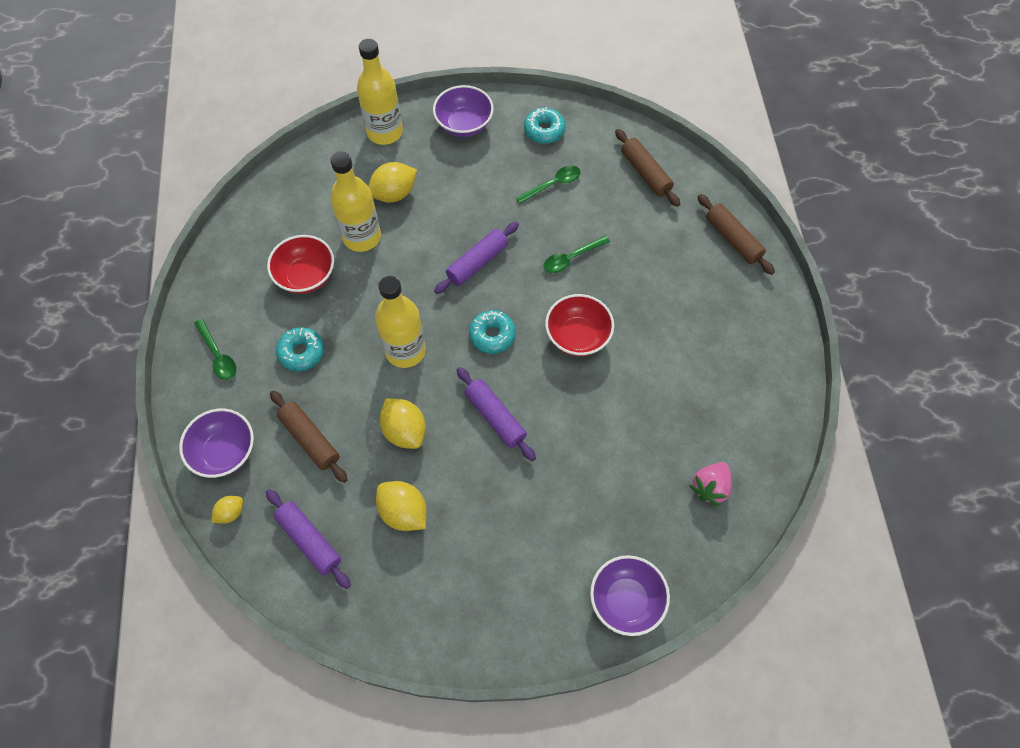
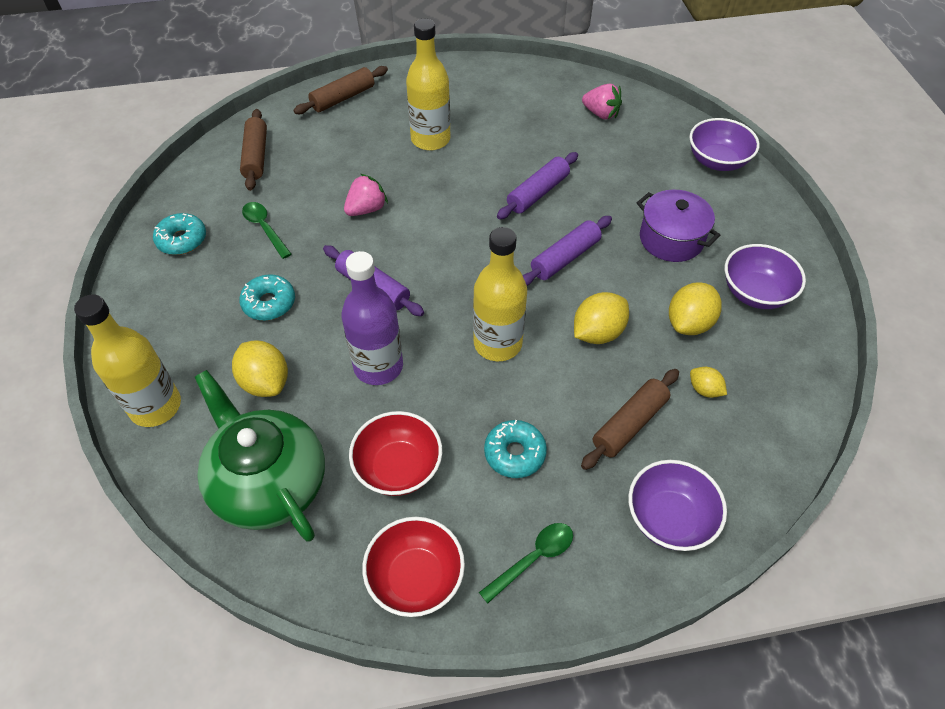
camera: 95 degrees left, 10 degrees down
(231, 513) = (744, 494): yellow lemon -> yellow lemon (704, 390)
(309, 541) = (748, 405): purple rolling pin -> purple rolling pin (538, 193)
(311, 200) = (269, 483): none -> green teapot
(362, 237) = (335, 410): yellow bottle -> yellow bottle (430, 139)
(396, 265) = (378, 366): none -> purple bottle
(464, 124) = (158, 318): purple bowl -> purple bowl (755, 293)
(492, 335) = (468, 267): turquoise donut -> turquoise donut (269, 303)
(510, 520) = (671, 239): none -> purple pot
(571, 258) = (366, 209): green spoon -> pink strawberry
(577, 336) = (462, 200): red bowl -> red bowl (415, 578)
(645, 173) = (256, 156): brown rolling pin -> brown rolling pin turned 60 degrees counterclockwise

